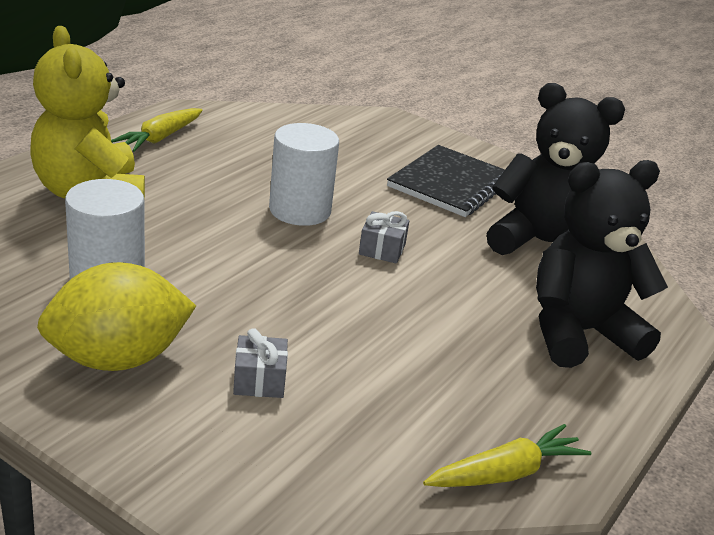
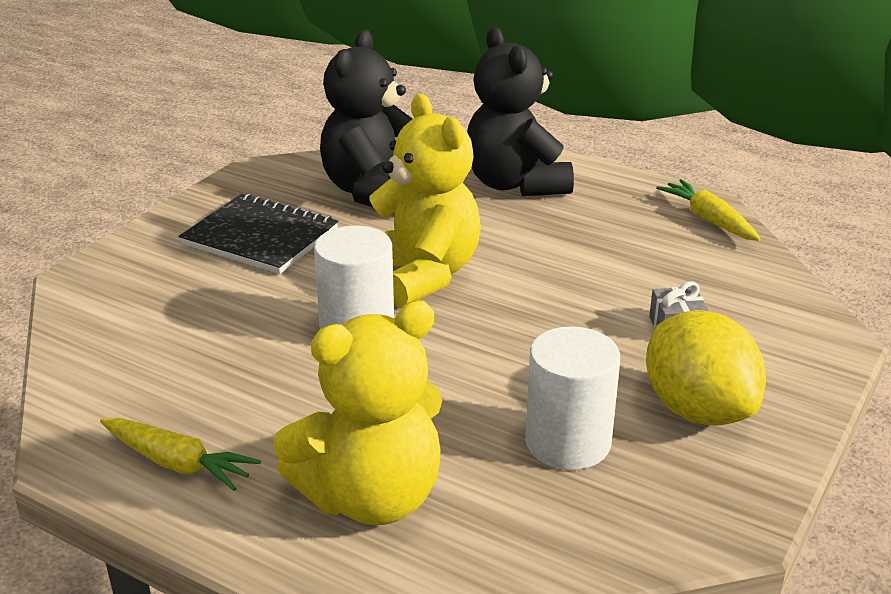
camera: 90 degrees left, 0 degrees up
(382, 249) = (422, 275): grey gift -> yellow teddy bear

